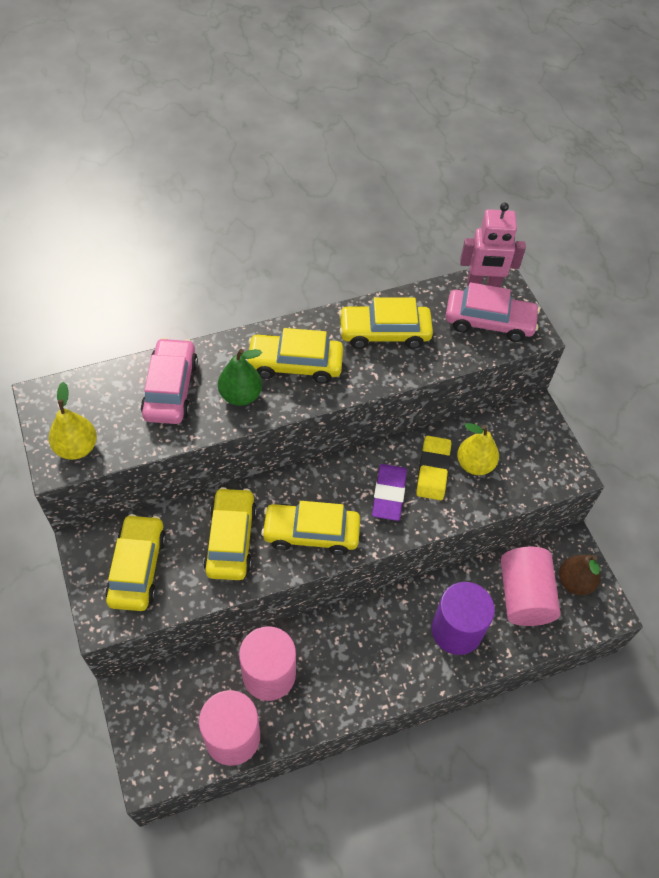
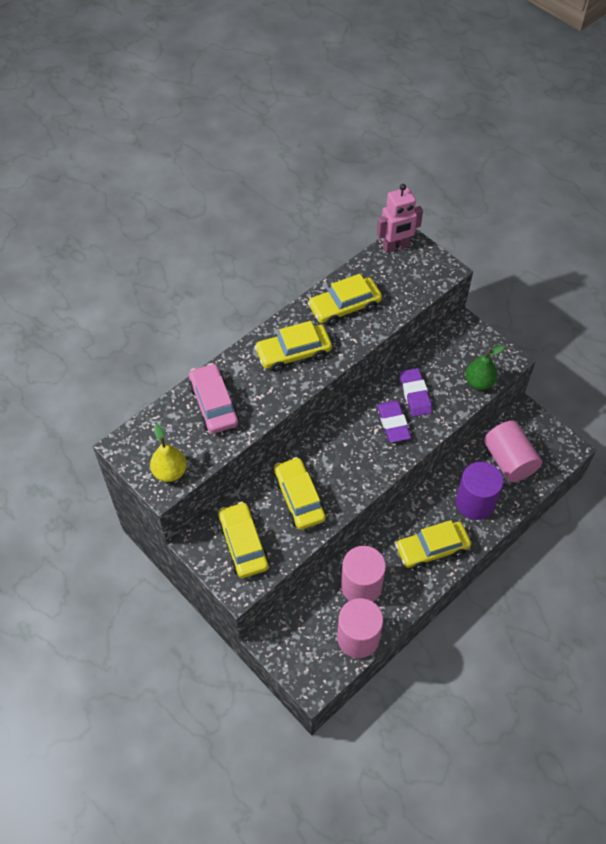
camera: 20 degrees left, 0 degrees up
(241, 395) = (267, 390): green pear -> green pear (479, 382)
(311, 533) = (353, 471): yellow car -> yellow car (432, 549)
(433, 470) = (415, 394): yellow eraser -> purple eraser
(474, 464) = (441, 379): yellow pear -> none
(489, 322) = (413, 272): pink car -> none
(574, 582) = (538, 437): brown pear -> none

